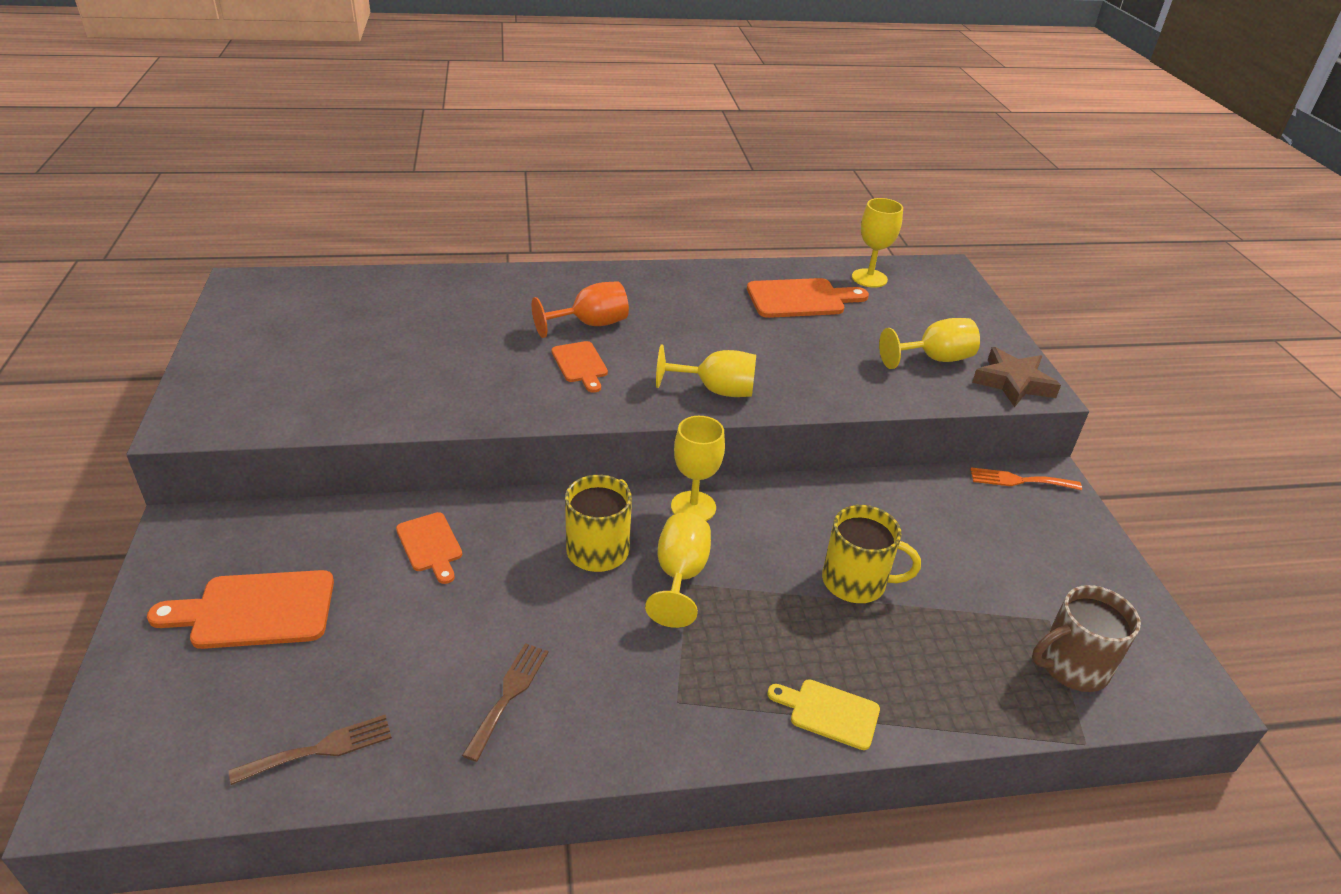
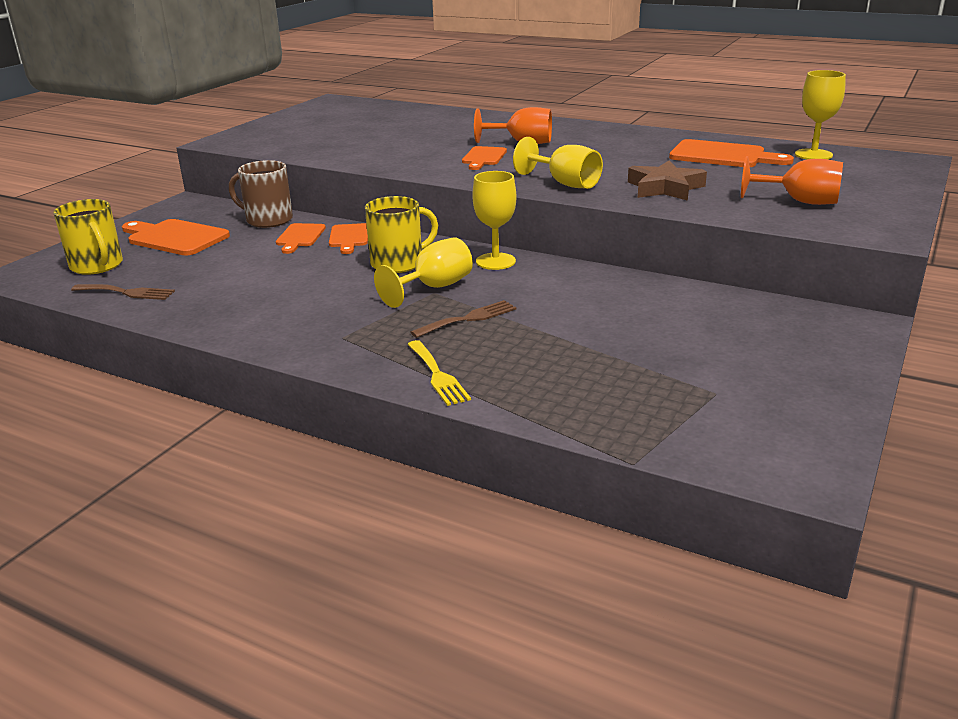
camera: 40 degrees right, 10 degrees down
(492, 524) = (349, 237): none -> orange cutting board
(508, 695) = (248, 303): brown fork -> brown fork (468, 319)
(829, 712) = (437, 375): yellow cutting board -> yellow fork
(856, 582) = (565, 325): yellow mug -> yellow mug (97, 266)
(934, 359) = (799, 201): yellow goblet -> orange goblet
(1013, 383) = (864, 226): brown star -> brown star (665, 188)
(1019, 480) = (824, 316): orange fork -> none
(1071, 666) = (694, 422): brown mug -> brown mug (268, 220)

